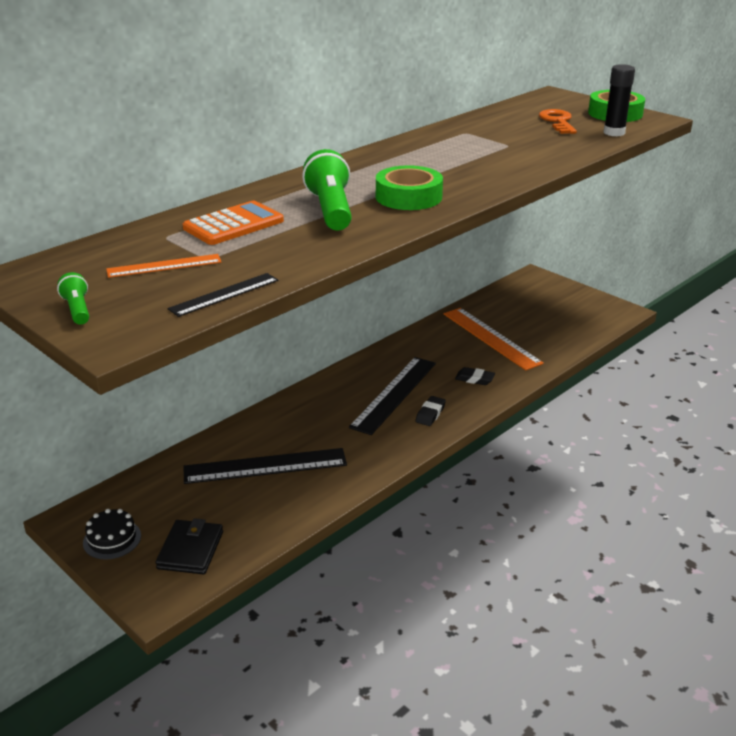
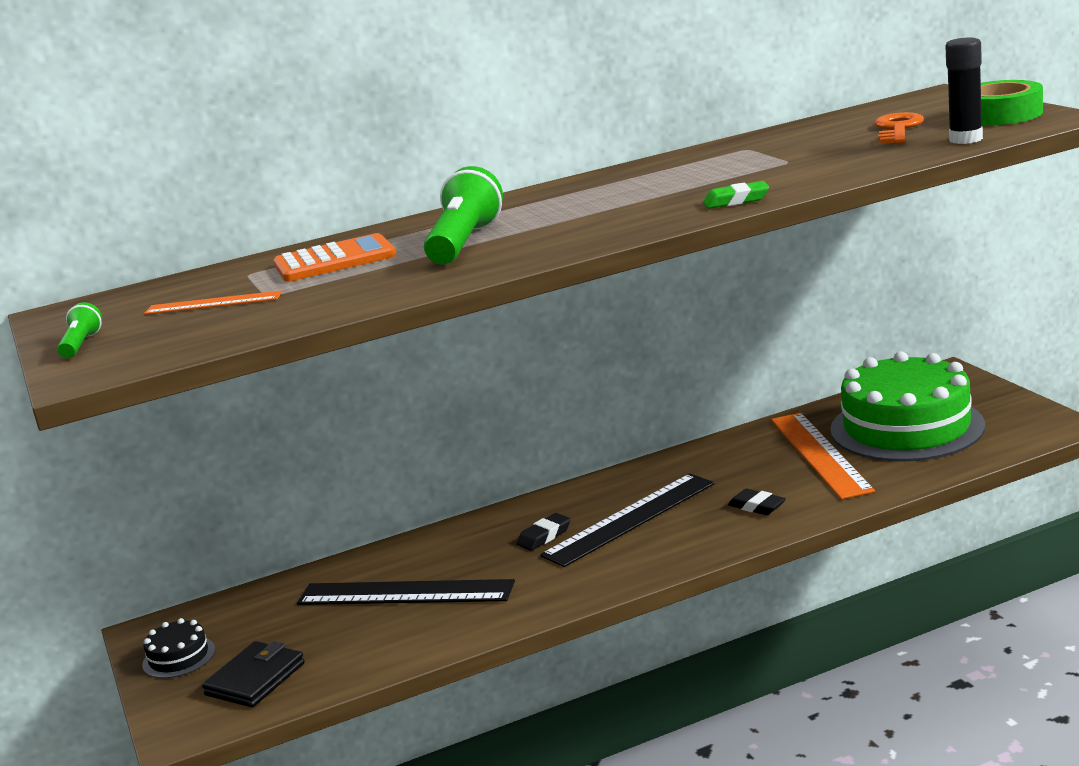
camera: 25 degrees right, 10 degrees down
(224, 294) = (243, 331): black ruler -> none
(408, 197) = (578, 226): green tape -> none
(430, 414) = (662, 547): black eraser -> black eraser (544, 536)
(507, 177) = (736, 201): none -> green eraser
(534, 316) = (906, 427): none -> green cake

